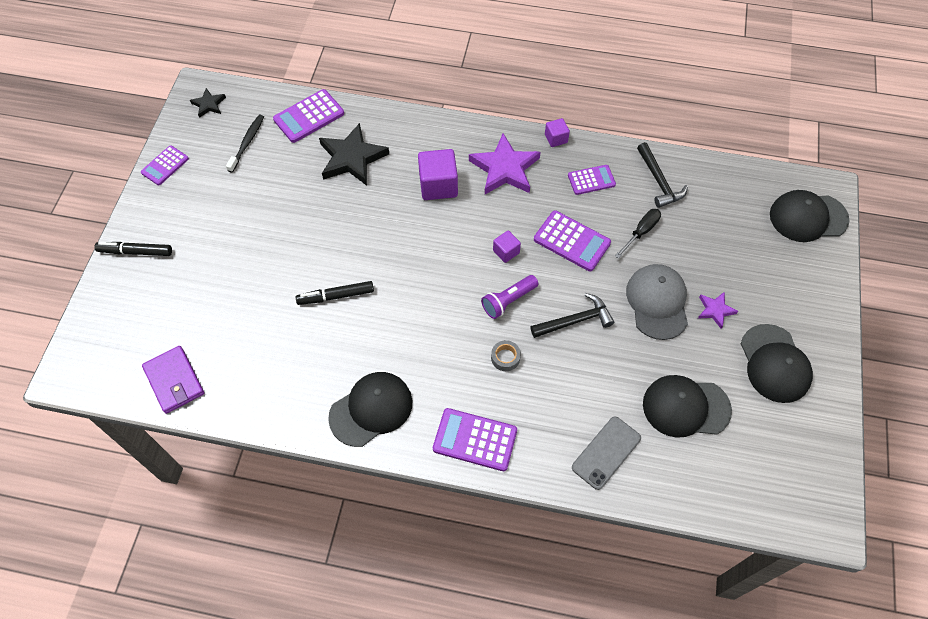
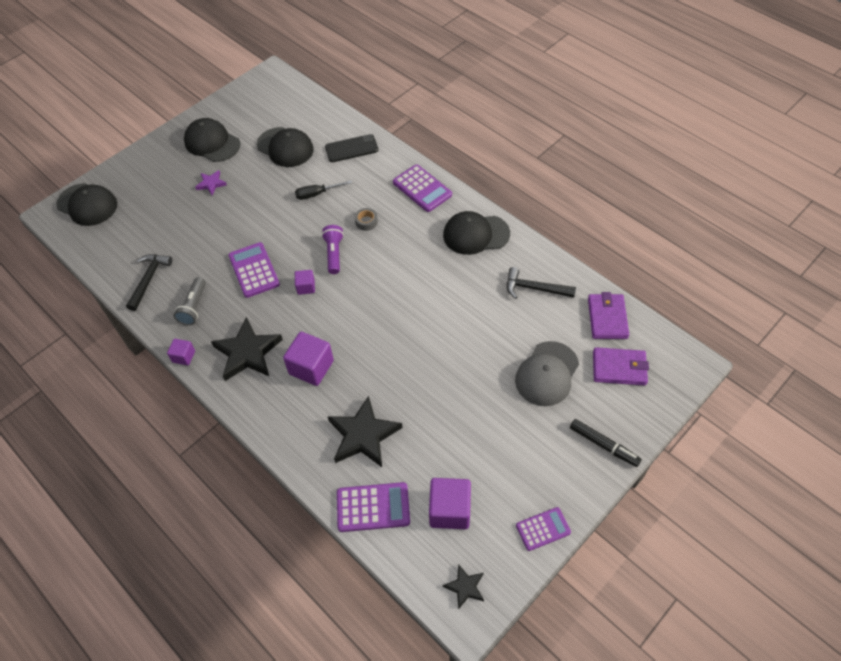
camera: 145 degrees left, 5 degrees down
(143, 331) = (619, 368): none -> purple wallet
(247, 143) = (449, 510): black toothbrush -> purple cube
(336, 296) = (454, 319): black marker -> none
(505, 168) = (247, 353): purple star -> black star
(508, 301) = (334, 254): purple flashlight -> purple flashlight turned 90 degrees counterclockwise
(575, 320) = (302, 220): black hammer -> black hammer (534, 288)
(591, 180) = (194, 307): purple calculator -> grey flashlight
(606, 452) = (351, 148): grey phone -> black phone
(641, 232) = (201, 252): black screwdriver -> black screwdriver (317, 194)
(657, 302) = (240, 205): grey cap -> grey cap (547, 374)
(774, 364) = (212, 143): black cap -> black cap turned 75 degrees counterclockwise

